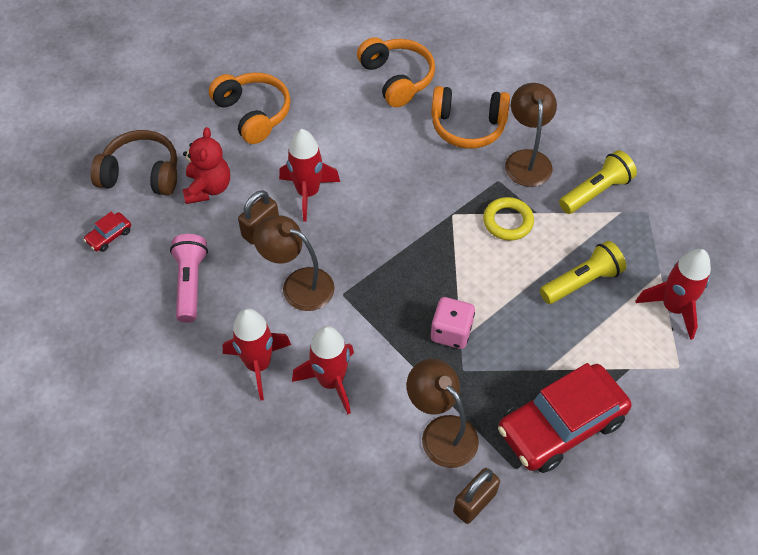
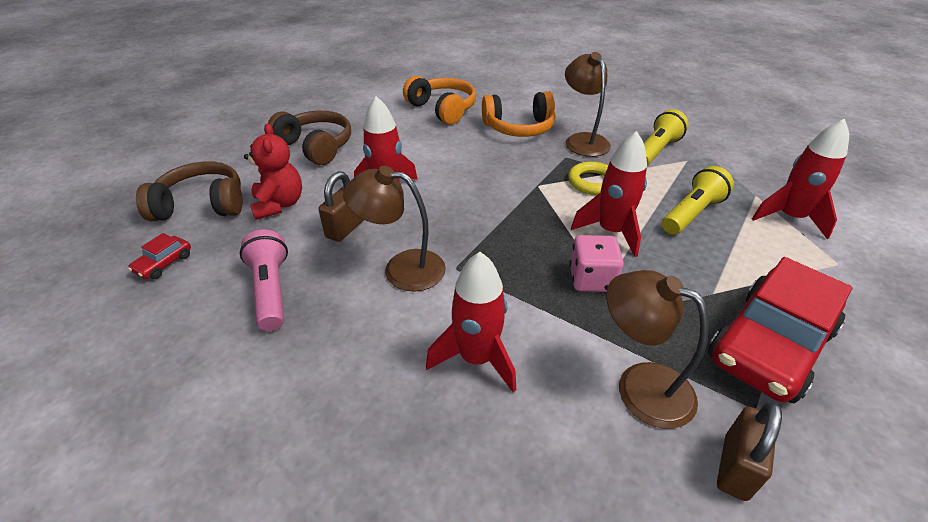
camera: 15 degrees left, 15 degrees down
(253, 114) = (315, 147): orange headphones -> brown headphones
(258, 365) = (377, 359): red rocket -> red rocket (611, 232)

